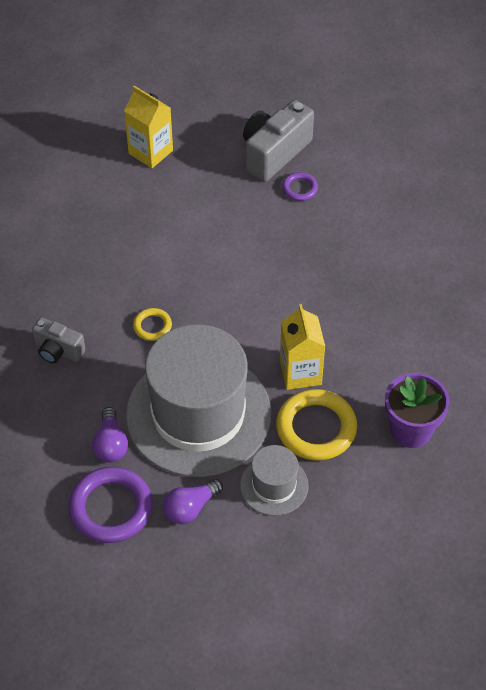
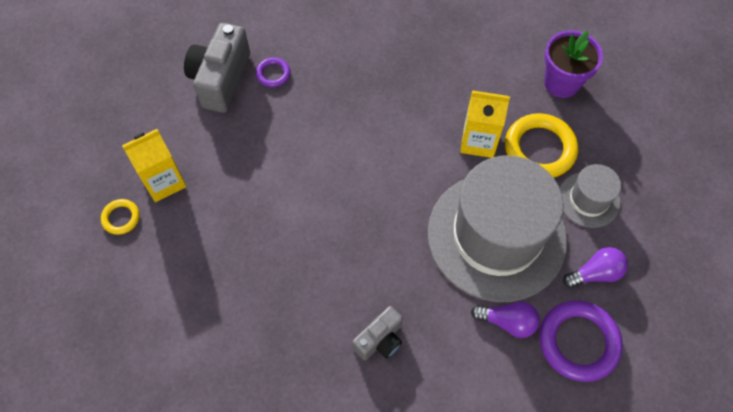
camera: 70 degrees left, 10 degrees up
(152, 326) = (383, 245): yellow ring -> yellow ring (121, 218)
(190, 508) = (595, 273): purple light bulb -> purple light bulb turned 90 degrees counterclockwise
(274, 153) = (221, 79): grey camera -> grey camera turned 45 degrees clockwise

